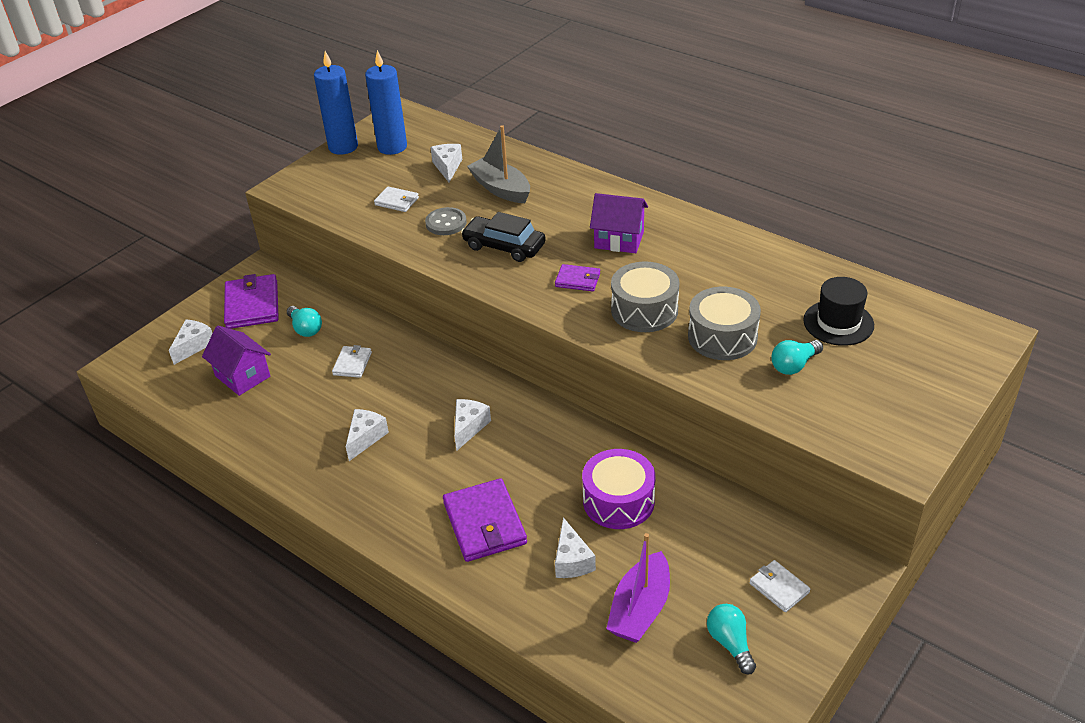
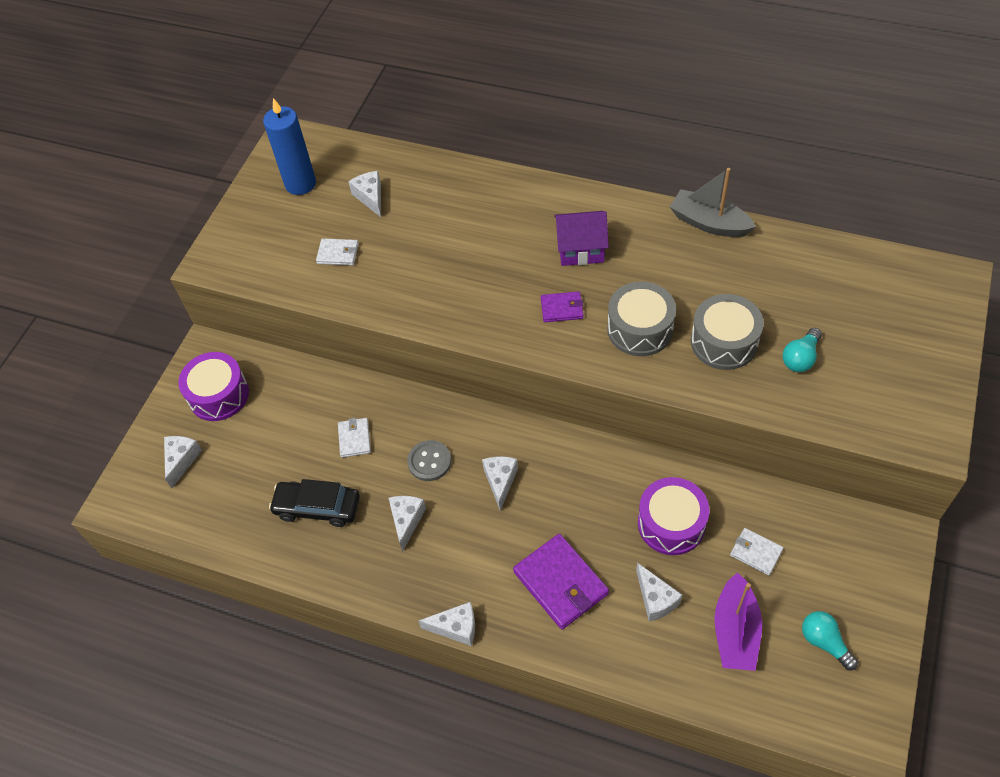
camera: 15 degrees left, 15 degrees up
(242, 376) = (250, 483): purple house -> none
(252, 305) = (219, 395): purple wallet -> purple drum
(305, 329) = (288, 410): turquoise light bulb -> none
(343, 147) = (248, 195): blue candle -> none
(366, 534) = (456, 628): none -> white cheese
(446, 223) = (401, 269): grey button -> grey button (429, 461)
(501, 189) = (437, 213): grey boat -> grey boat (709, 223)
(504, 246) = (472, 285): black car -> black car (317, 507)
(779, 588) = (843, 573): white wallet -> white wallet (756, 552)
(838, 323) = (821, 299): black hat -> none

